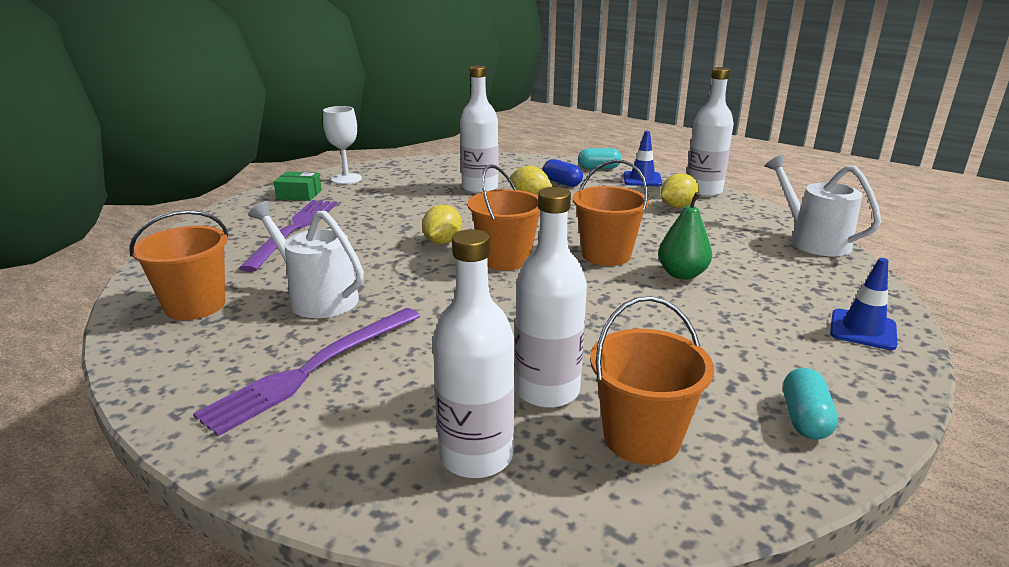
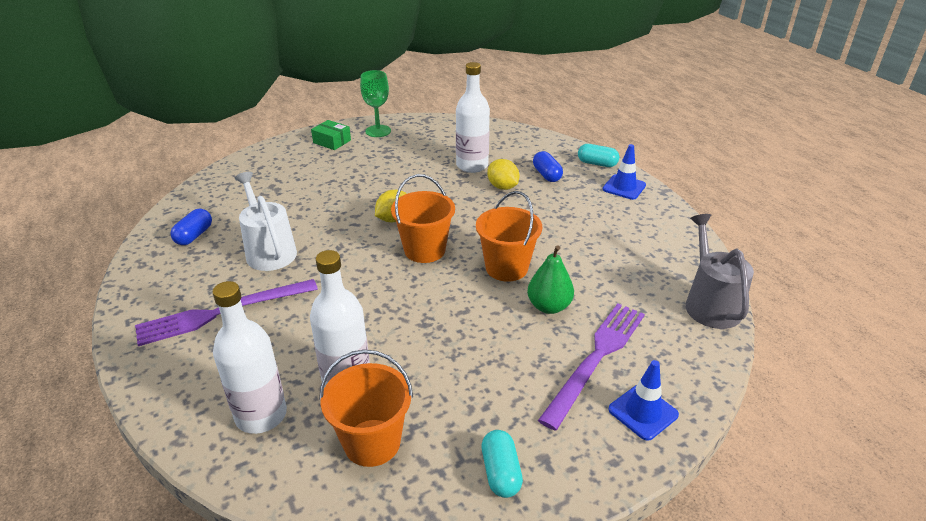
camera: 25 degrees right, 10 degrees up
(195, 305) = (194, 235): orange bucket -> blue capsule
(294, 230) = (301, 179): purple fork -> purple fork (596, 358)
(346, 179) = (378, 131): white goblet -> green goblet
(677, 206) = (623, 229): yellow lemon -> none
(703, 191) = (667, 216): white bottle -> none
(804, 419) = (501, 472): turquoise capsule -> turquoise capsule turned 45 degrees counterclockwise
(813, 241) = (710, 304): white watering can -> grey watering can

